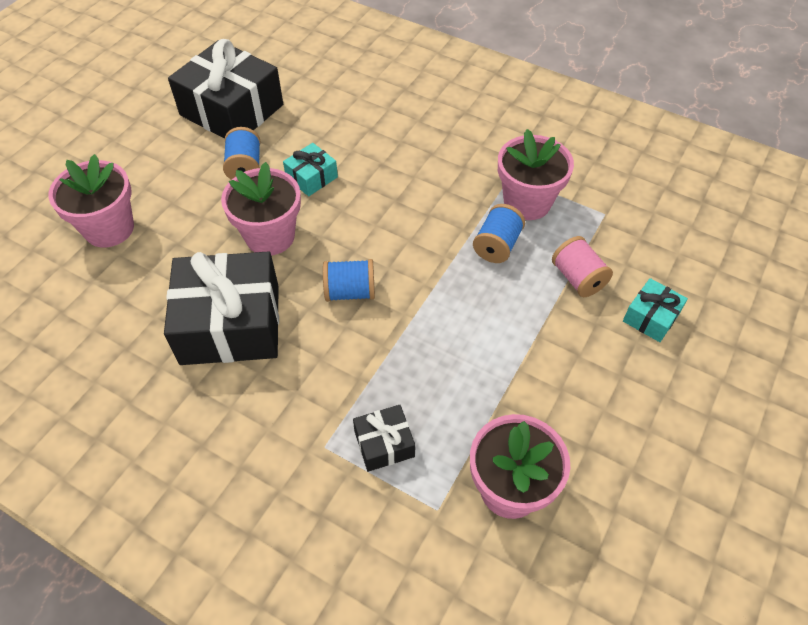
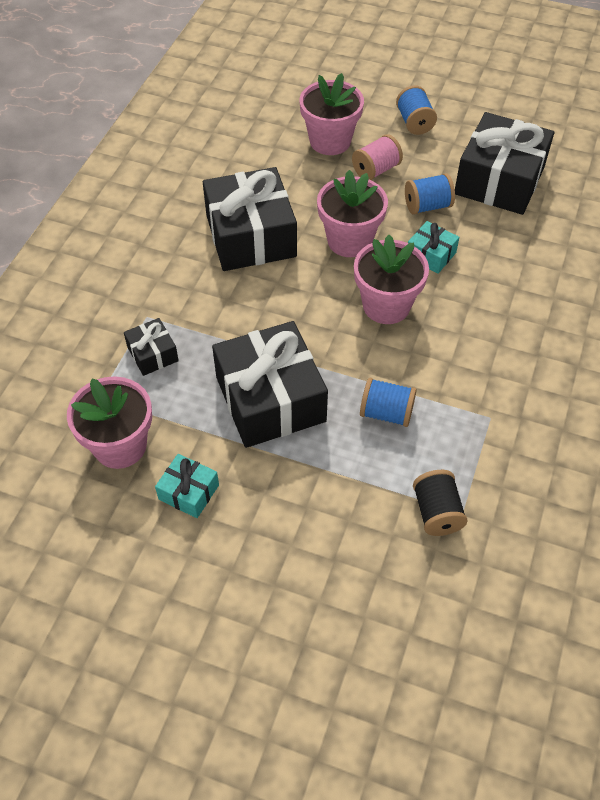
camera: 80 degrees right, 0 degrees up
(350, 292) = (301, 306): blue spool -> blue spool (414, 122)
(467, 335) = (270, 399): none -> black gift
(527, 202) = (455, 435): pink flower pot -> pink flower pot (386, 306)
(578, 278) = (361, 488): pink spool -> pink spool (376, 170)
(605, 230) = (437, 512): none -> black spool
(651, 317) = (324, 559): turquoise gift -> turquoise gift (189, 492)

